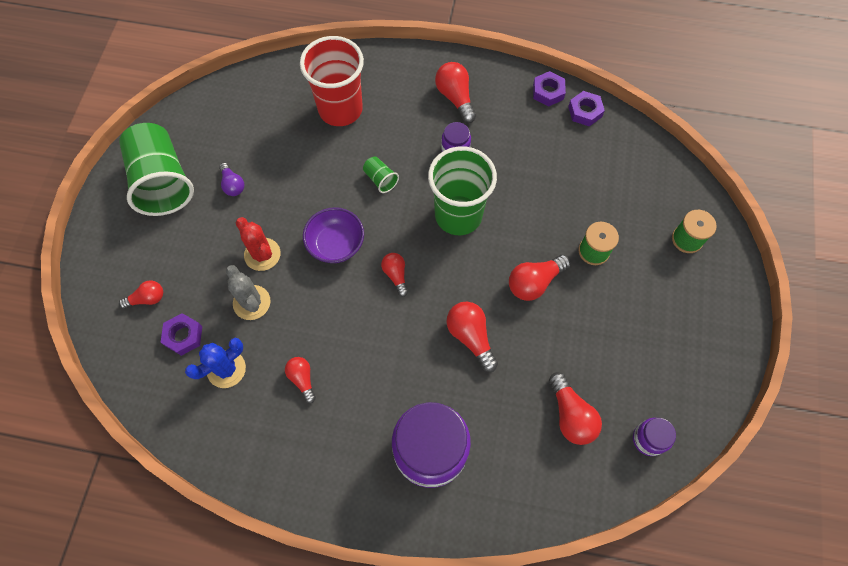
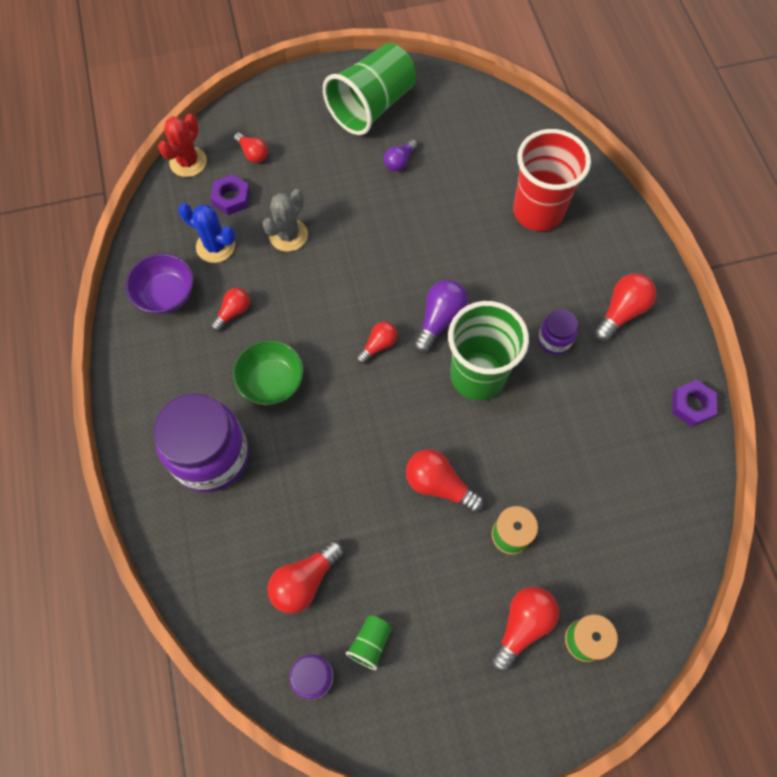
camera: 65 degrees right, 0 degrees up
(262, 254) = (341, 220): red cactus -> red cactus (188, 162)
(336, 244) = (384, 277): purple bowl -> purple bowl (166, 295)
(380, 179) = (478, 284): green cup -> green cup (370, 643)
(386, 373) = (271, 382): none -> green bowl
(397, 221) = (439, 320): none -> purple light bulb
(471, 337) = (345, 445): red light bulb -> red light bulb (522, 626)
(585, 111) = (690, 457): purple nut -> none

